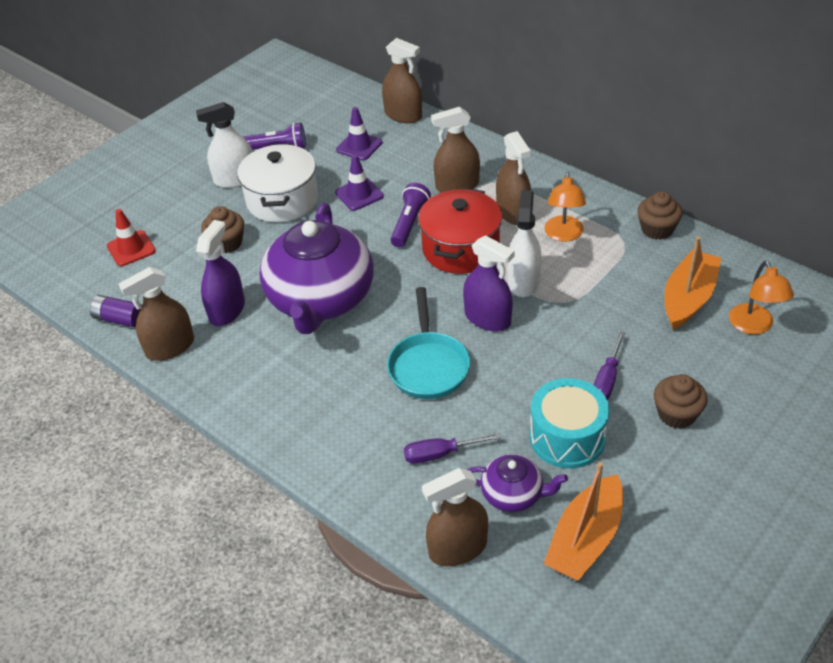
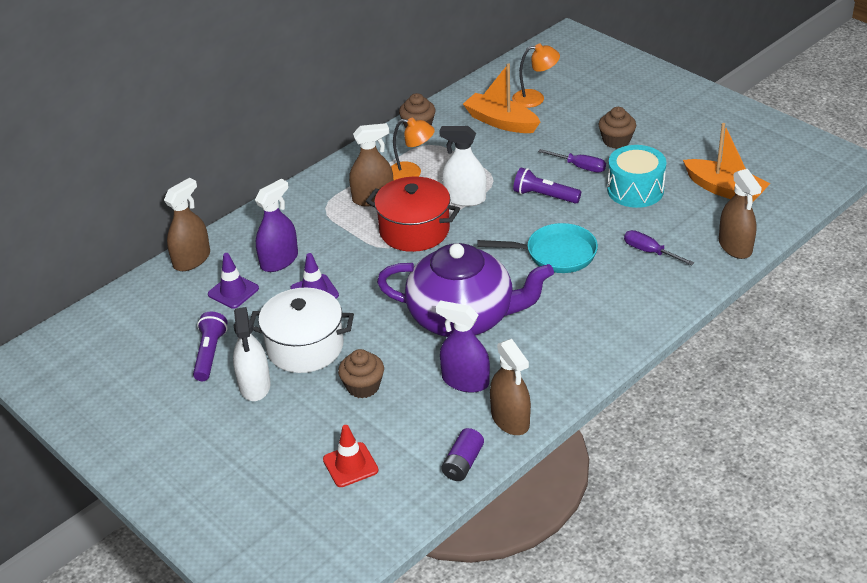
camera: 85 degrees left, 5 degrees down
(409, 223) = (370, 260): purple flashlight -> purple flashlight (544, 196)
(439, 454) = (649, 251): purple screwdriver -> purple screwdriver turned 135 degrees clockwise
(457, 185) = (323, 228): brown spray bottle -> none
(487, 318) = (505, 220): purple spray bottle -> purple spray bottle (279, 260)
(513, 494) = (687, 218): purple teapot -> none

